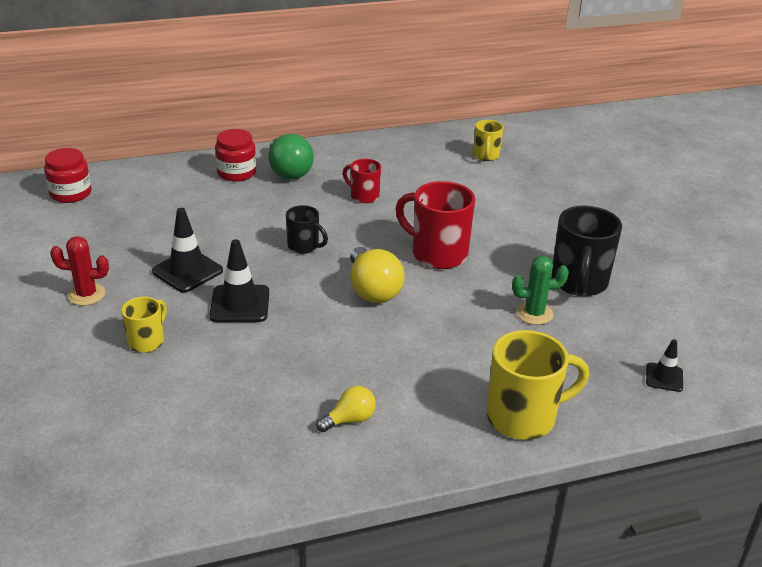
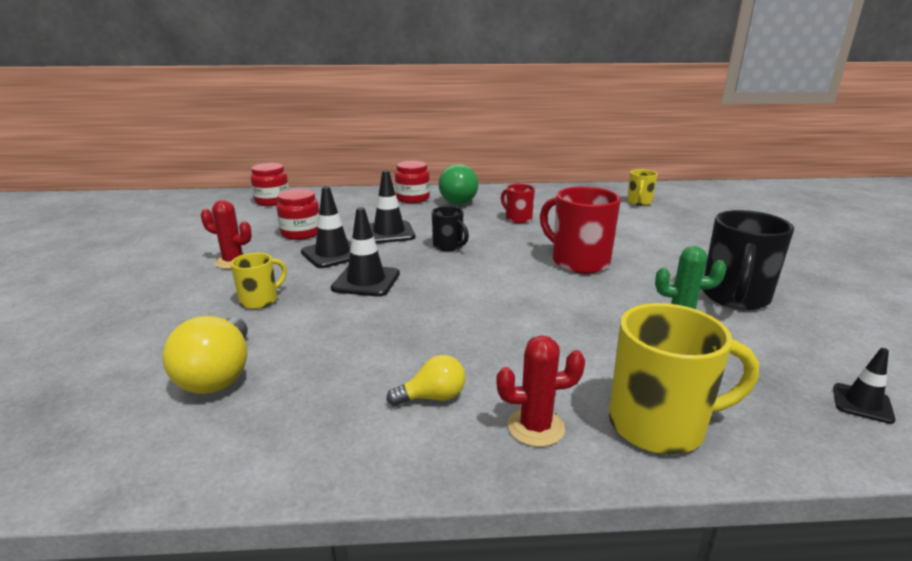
camera: 15 degrees right, 10 degrees down
(136, 244) = (301, 233): none -> red jar
(233, 233) = (389, 233): none -> black traffic cone
(372, 290) = (503, 283): yellow light bulb -> yellow light bulb (218, 375)
(435, 433) = (535, 427): none -> red cactus

